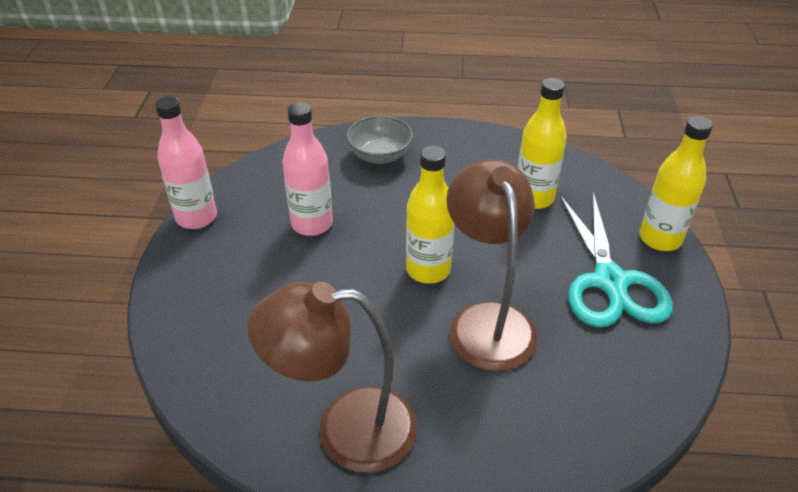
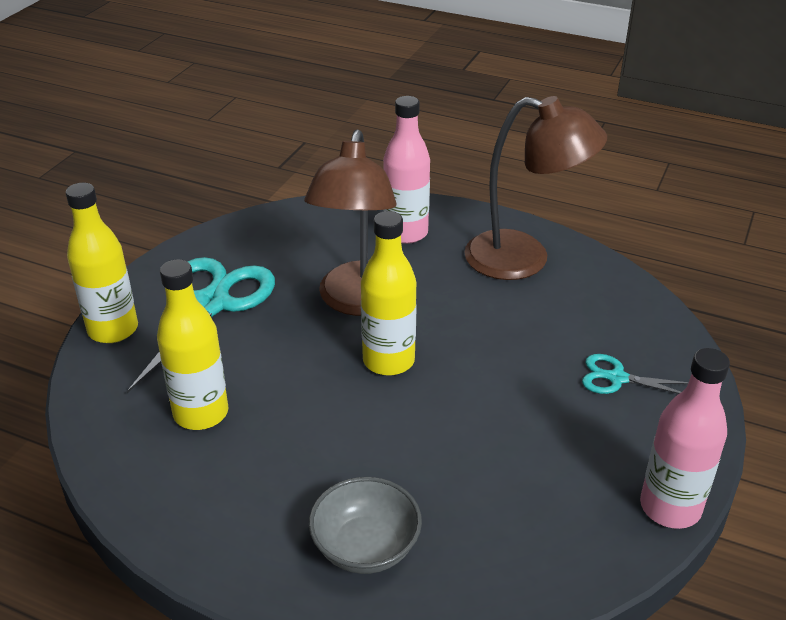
camera: 160 degrees left, 5 degrees down
(234, 304) = (617, 378): none -> turquoise scissors
(312, 224) = (507, 453): pink bottle -> pink bottle (406, 233)

